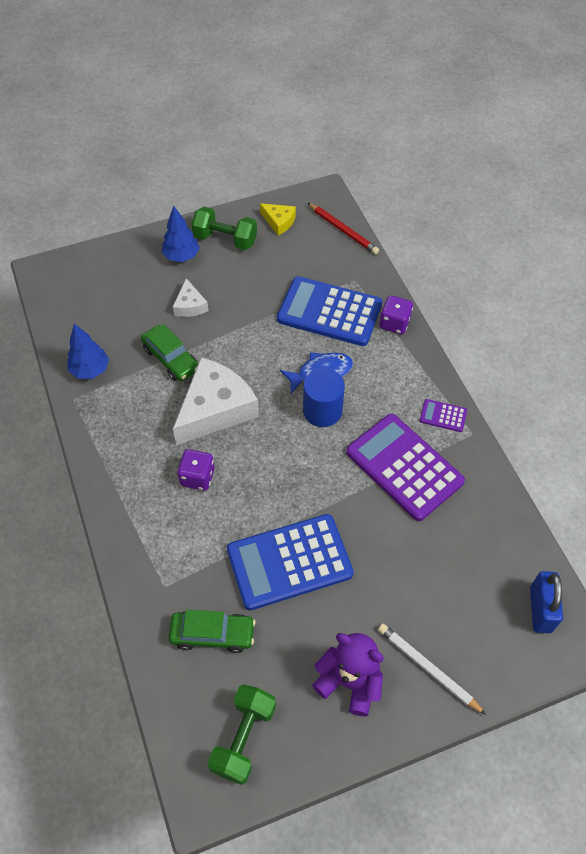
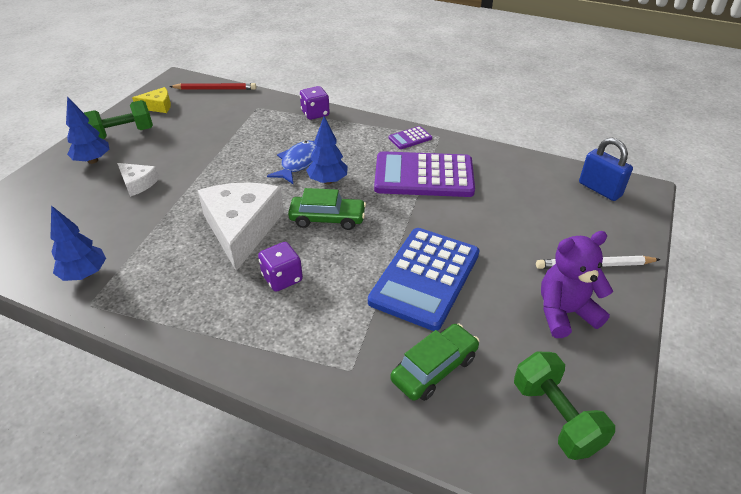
camera: 45 degrees left, 15 degrees down
(171, 359) = (161, 222): green car -> green car (327, 219)
(322, 411) = (328, 181): blue cylinder -> blue tree
(329, 312) = (261, 130): blue calculator -> none

